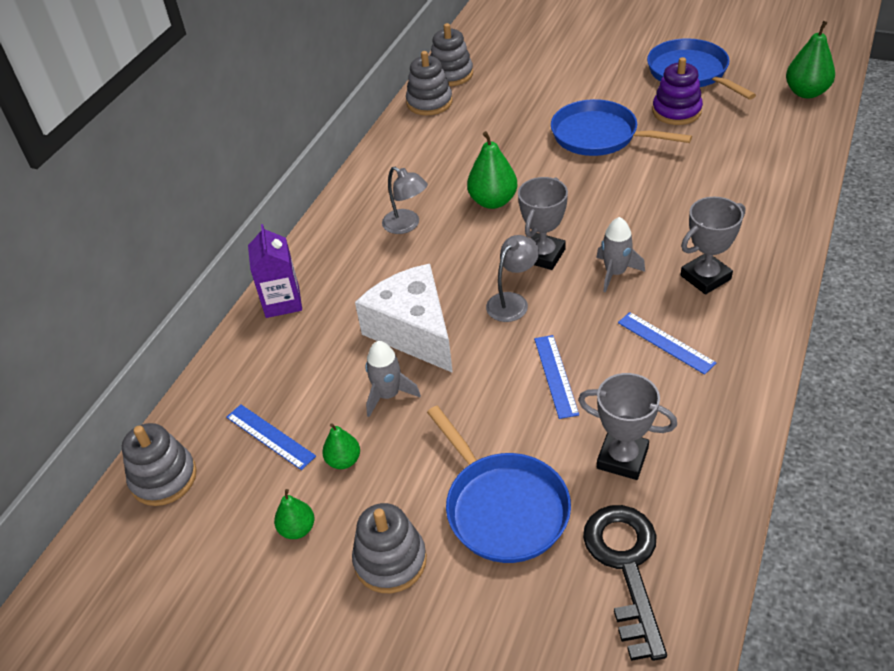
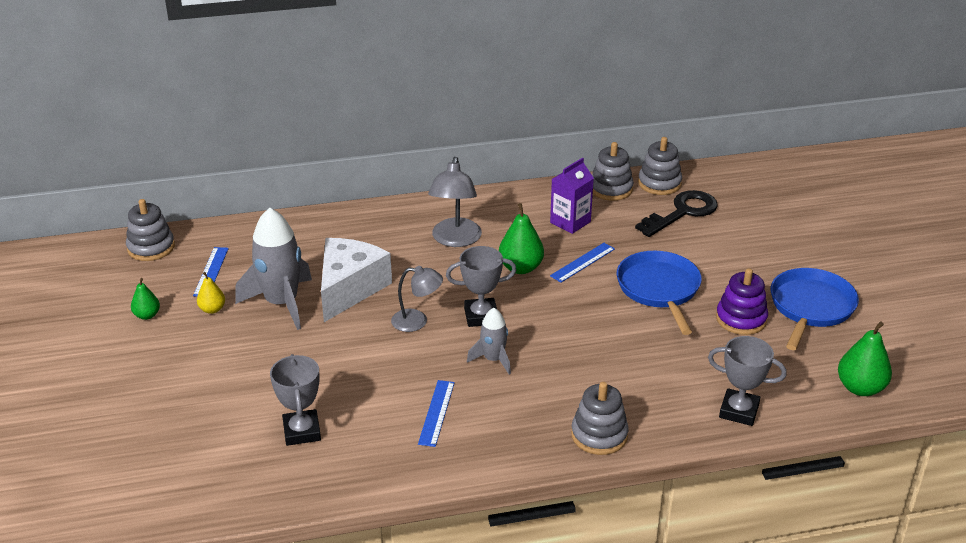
camera: 50 degrees right, 10 degrees down
(282, 302) = (331, 222): purple carton -> purple carton (570, 222)
(343, 460) = (212, 309): green pear -> yellow pear
(388, 395) = (281, 303): grey rocket -> grey rocket, size x1.83
(390, 560) = (147, 362): grey stacking toy -> grey stacking toy (599, 435)
(407, 225) = (455, 240): grey lamp -> grey lamp, size x1.52
(503, 508) = (219, 393): blue pan -> none
(556, 375) = (358, 370): blue ruler -> blue ruler (582, 262)
(626, 566) = (207, 467): black key -> black key (682, 212)
(705, 277) = (531, 409): grey trophy -> grey trophy (739, 411)

